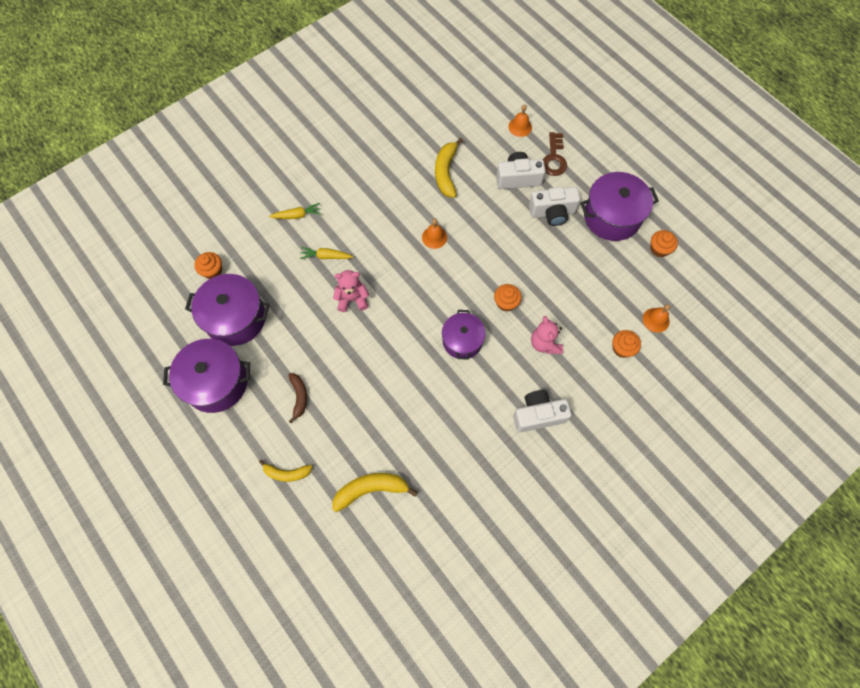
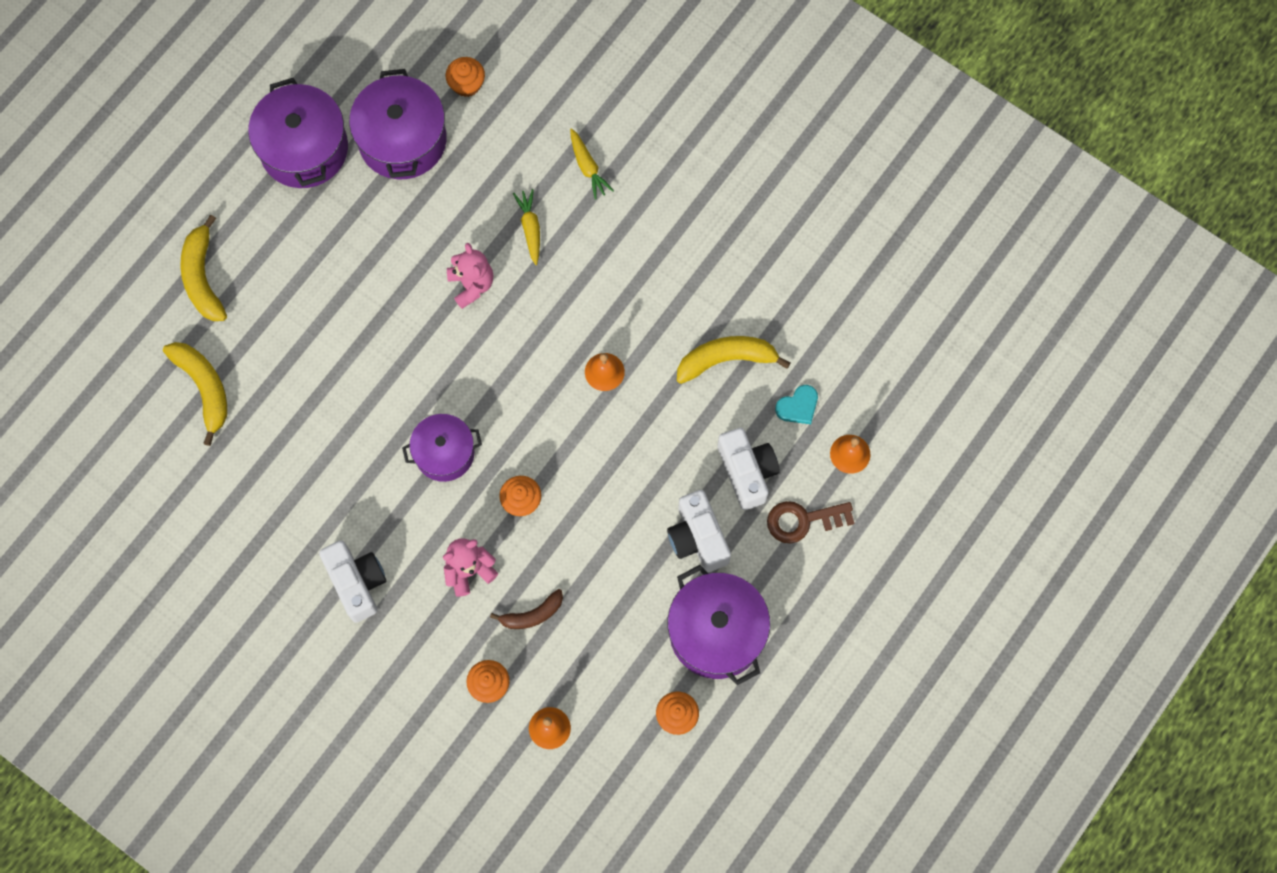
camera: 75 degrees right, 5 degrees up
(287, 473) = (202, 277): yellow banana -> yellow banana, size x1.56
(299, 397) = (309, 259): brown banana -> brown banana (532, 614)
(485, 144) = (798, 406): none -> turquoise heart

